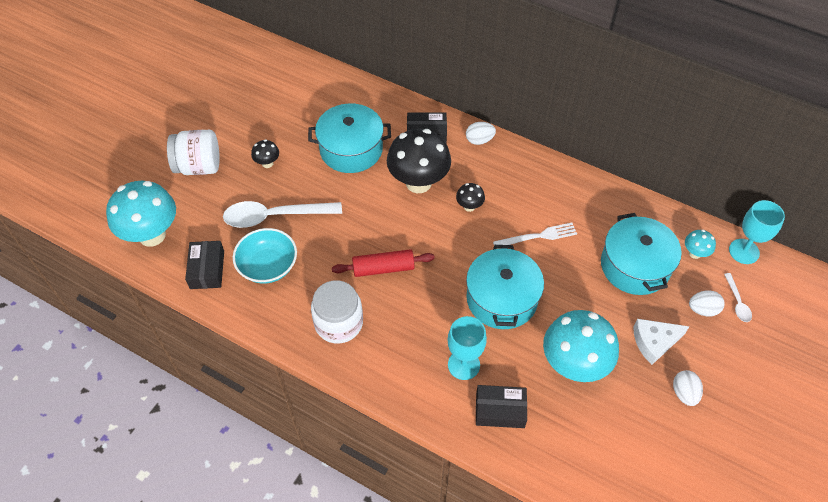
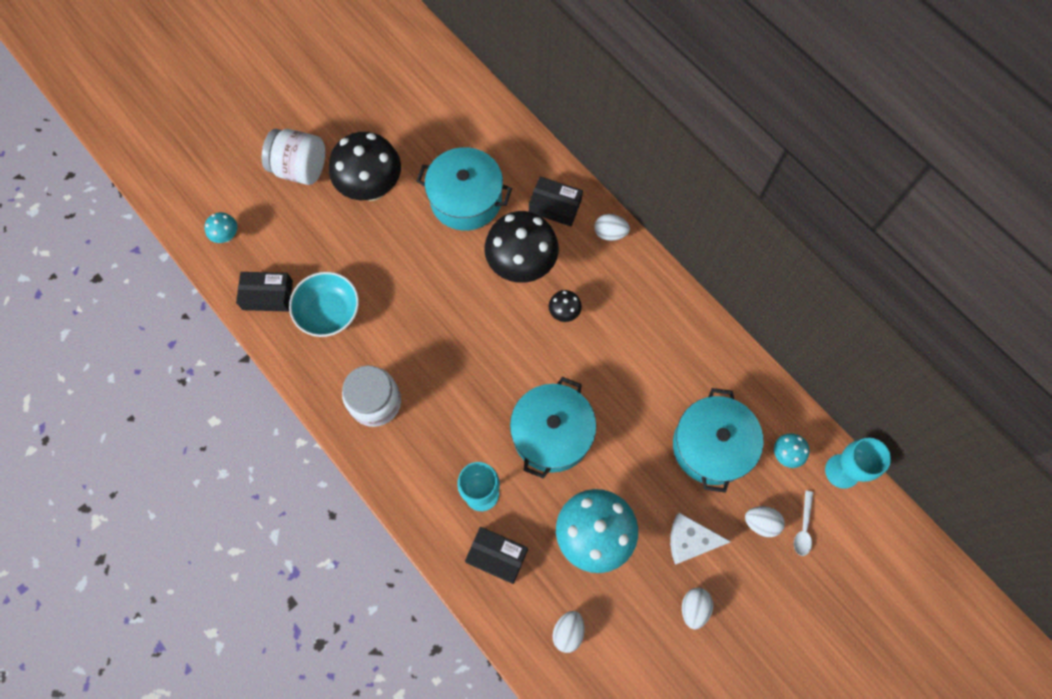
camera: 20 degrees right, 15 degrees up
(152, 235) = (227, 236): turquoise mushroom -> turquoise mushroom, size x0.45
(207, 269) = (267, 295): black box -> black box turned 75 degrees clockwise
(267, 163) = (372, 188): black mushroom -> black mushroom, size x2.23
(274, 216) = (356, 255): white spoon -> none
(383, 268) = (444, 355): red rolling pin -> none
(537, 236) = (622, 374): white fork -> none
(590, 450) = (568, 632): none -> white egg

